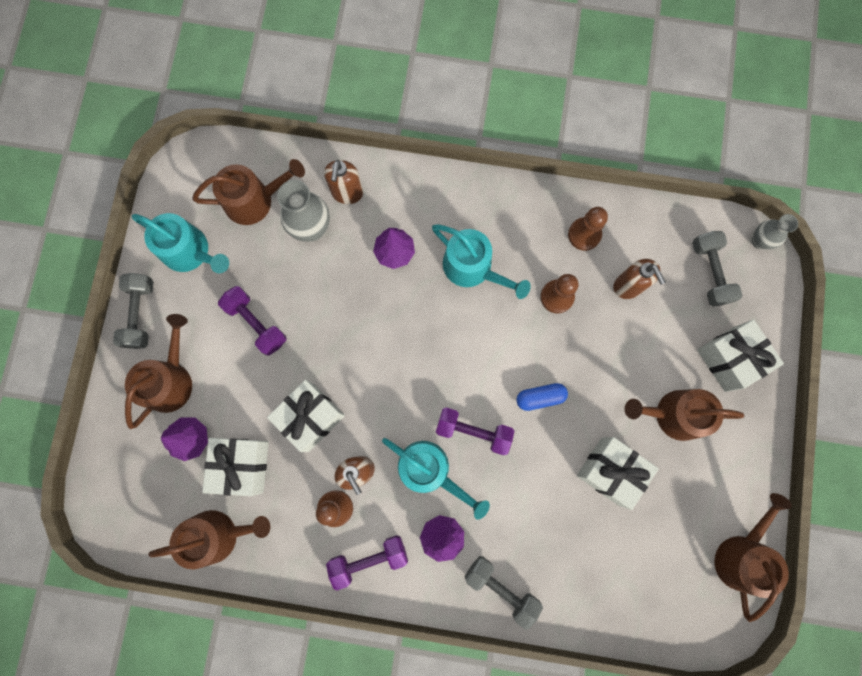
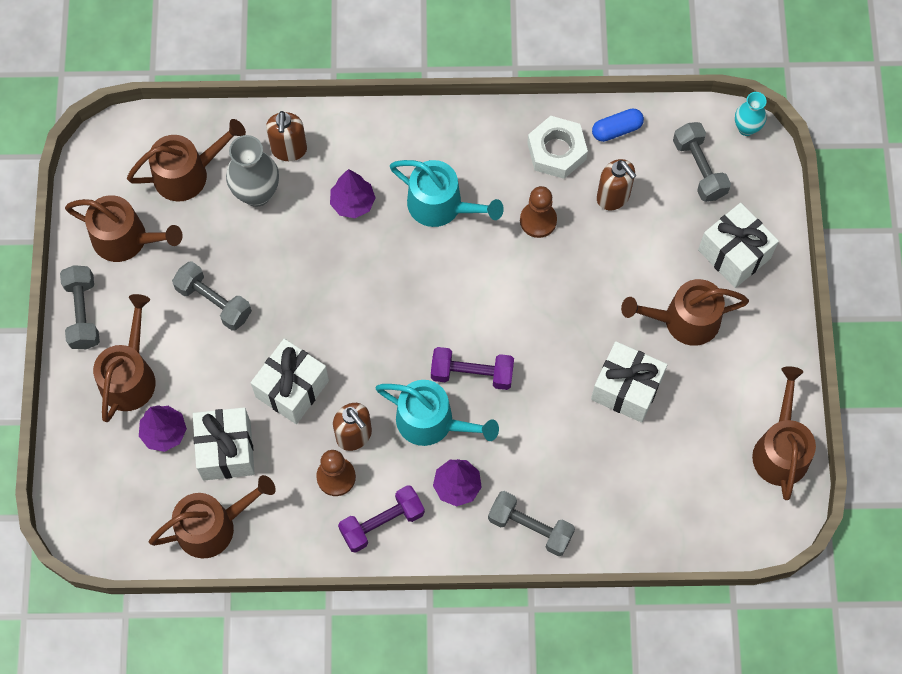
camera: 10 degrees left, 10 degrees down
(190, 252) = (126, 239): turquoise watering can -> brown watering can
(256, 323) = (214, 302): purple dumbbell -> grey dumbbell
(540, 397) = (538, 327): blue capsule -> blue capsule (616, 129)
(584, 234) = (556, 151): brown pawn -> white nut
(759, 241) = (746, 128): grey vase -> turquoise vase

